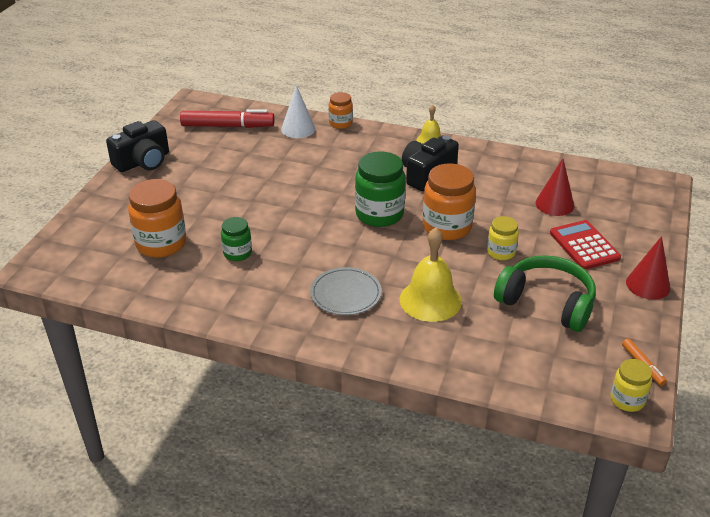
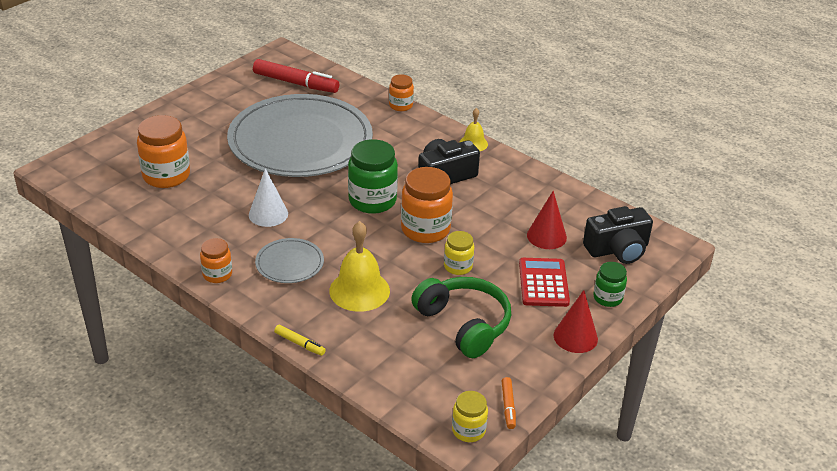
camera: 20 degrees right, 0 degrees up
(143, 161) = (200, 98): black camera -> black camera (617, 249)
(237, 253) = (223, 201): green jar -> green jar (607, 298)
(271, 177) = (300, 141): none -> grey plate
(283, 325) = (217, 274): none -> orange jar
(298, 129) = (357, 101): white cone -> white cone (268, 214)
(413, 368) = (300, 343): none -> yellow marker

